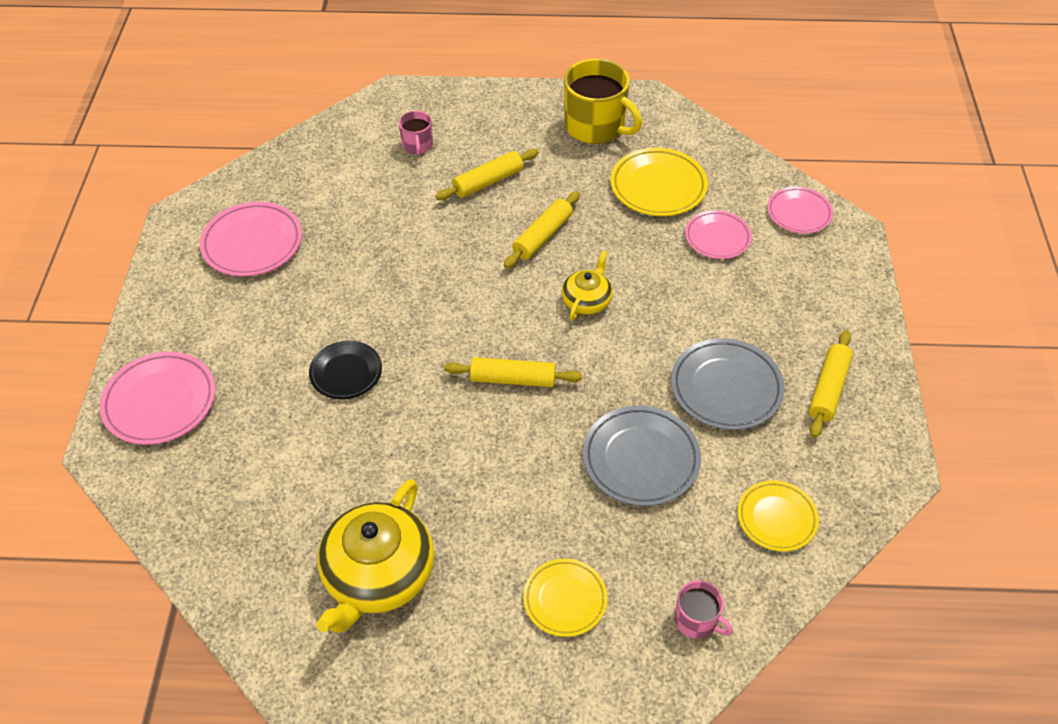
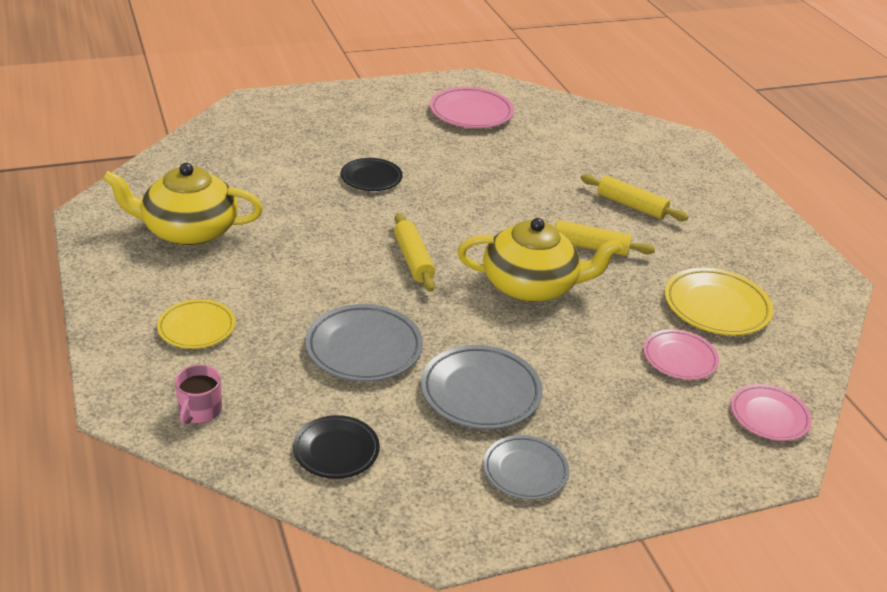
camera: 65 degrees right, 15 degrees down
(160, 402) = (301, 110): pink plate -> none
(417, 145) = (641, 162): pink mug -> none
(587, 300) = (531, 286): yellow teapot -> yellow teapot, size x1.88
(596, 127) = (761, 254): yellow mug -> none
(776, 518) = (336, 451): yellow plate -> black plate
(828, 389) = (525, 471): yellow rolling pin -> grey plate

